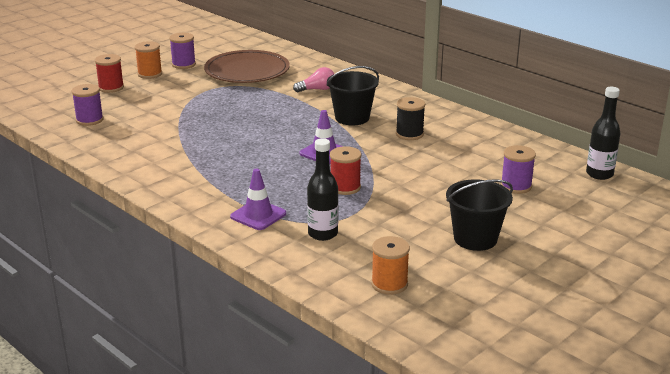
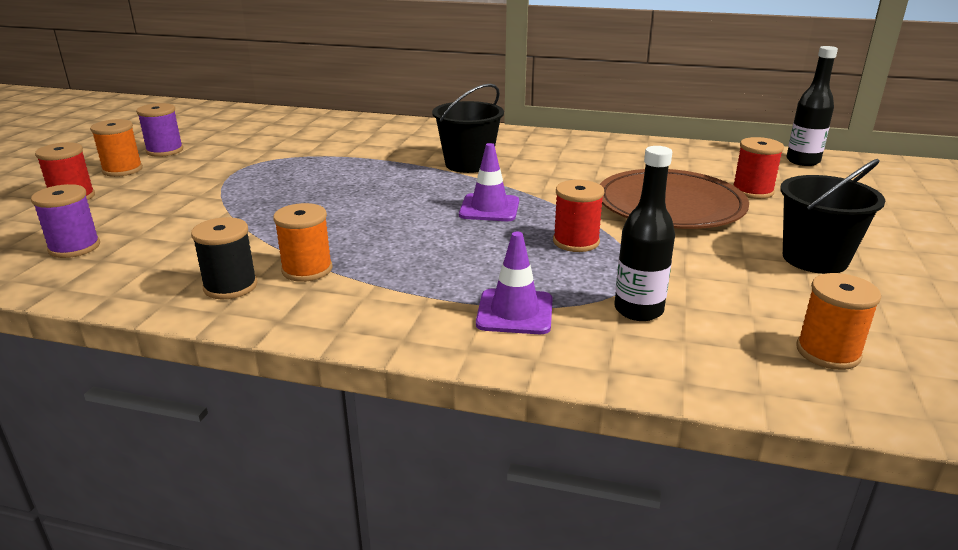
camera: 30 degrees left, 0 degrees up
(184, 163) = (307, 270): none -> orange spool
(247, 71) = (266, 142): brown plate -> brown plate (670, 205)
(317, 89) = (384, 144): pink light bulb -> none
(409, 134) = (559, 166): black spool -> black spool (230, 286)
(516, 186) = (752, 191): purple spool -> red spool

